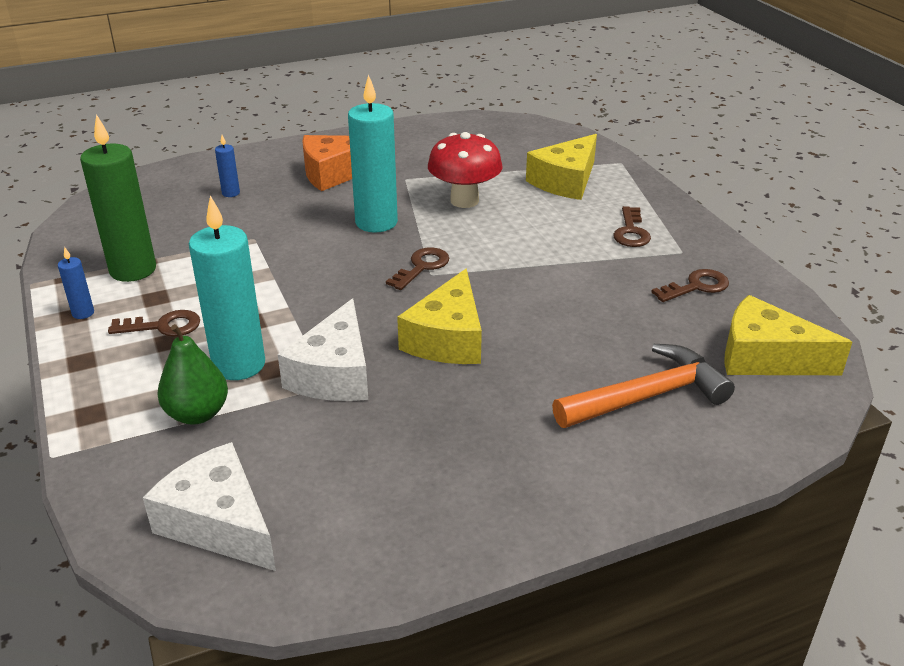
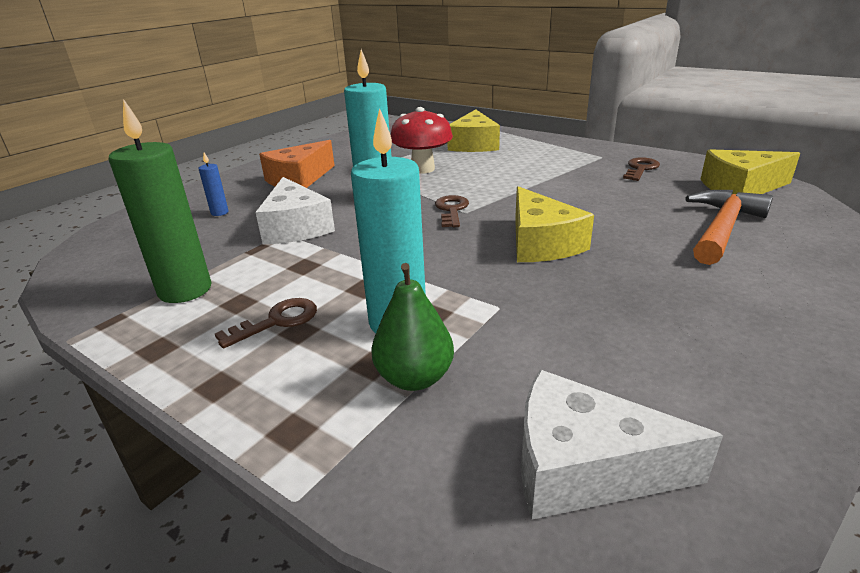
camera: 30 degrees left, 5 degrees down
(83, 313) = (167, 342): blue candle -> none
(334, 373) = (493, 296): white cheese -> white cheese (295, 227)
(631, 232) = (556, 156): brown key -> none

